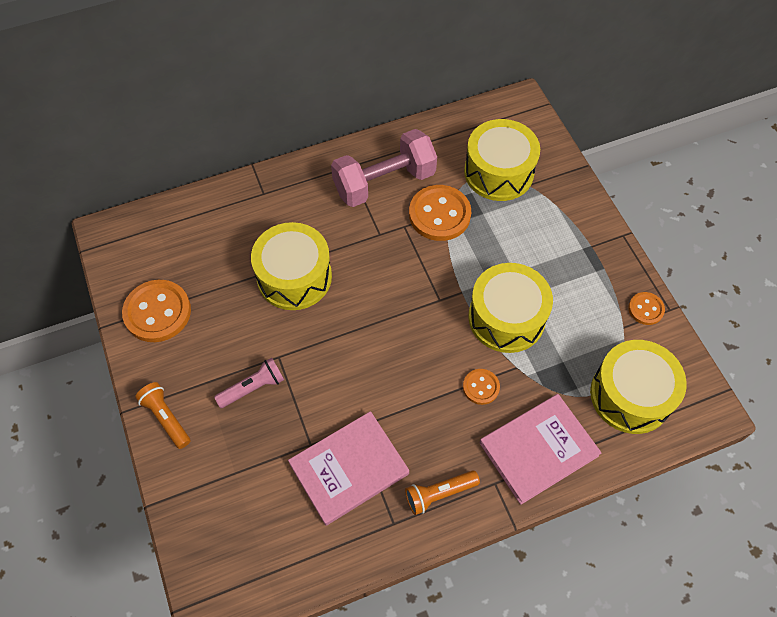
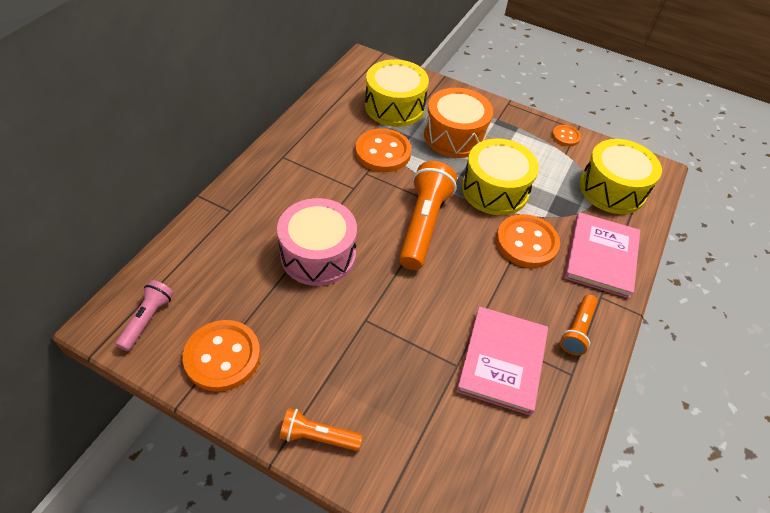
camera: 45 degrees left, 10 degrees down
(253, 388) = (369, 357): pink flashlight -> pink flashlight (148, 319)
(294, 277) = (318, 255): yellow drum -> pink drum
(384, 182) = (321, 153): pink dumbbell -> none
(405, 308) = (423, 224): none -> orange flashlight
(481, 387) = (526, 243): orange button -> orange button, size x1.89
(526, 238) = (454, 136): none -> orange drum

